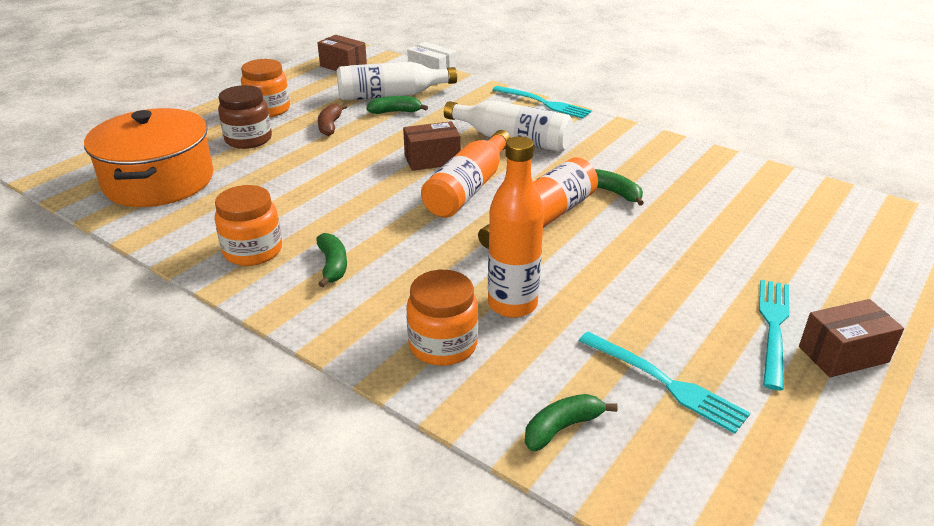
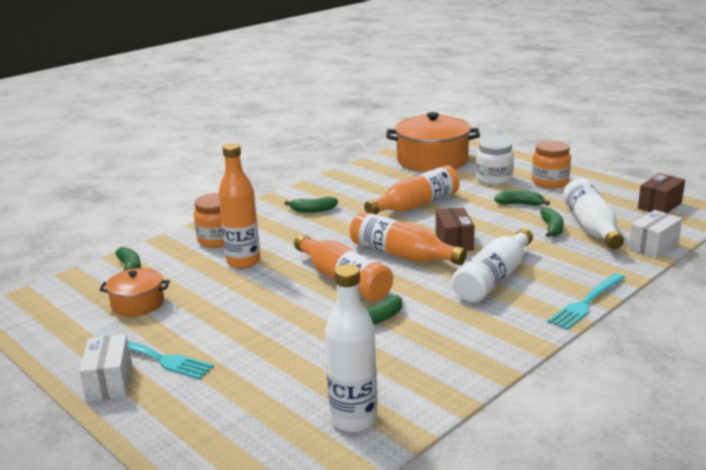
camera: 100 degrees right, 10 degrees down
(248, 139) = (493, 179): brown jar -> white jar
(253, 251) = (338, 189): orange jar -> none
(324, 186) = (416, 205): none -> orange bottle
(330, 125) = (520, 204): brown banana -> green banana
(665, 383) = (138, 303): turquoise fork -> orange pot
(778, 193) = (353, 419): none -> white bottle
(843, 354) = (109, 382): brown box -> white box

